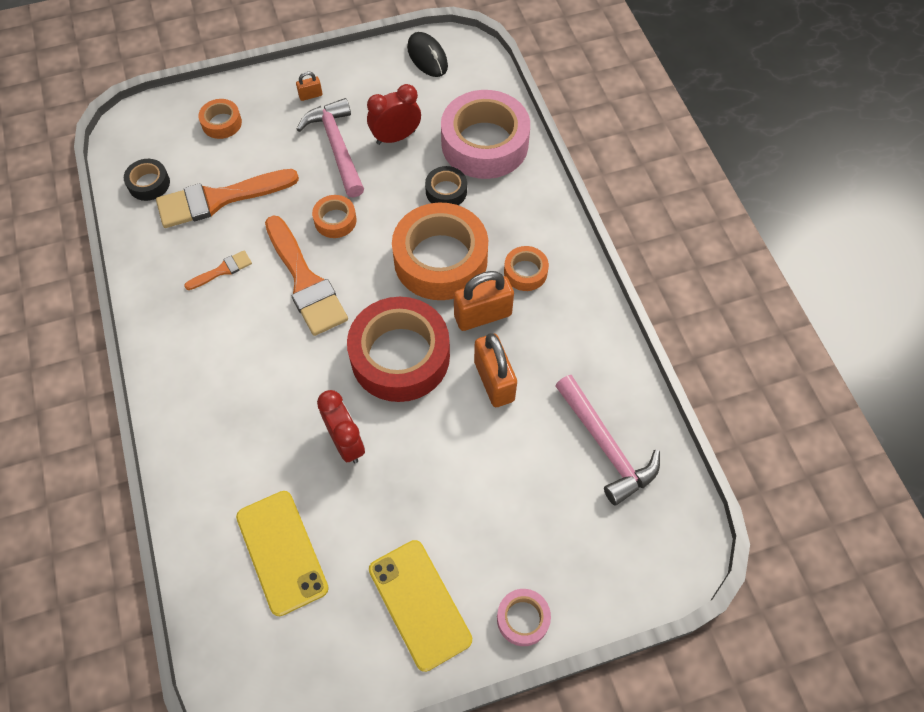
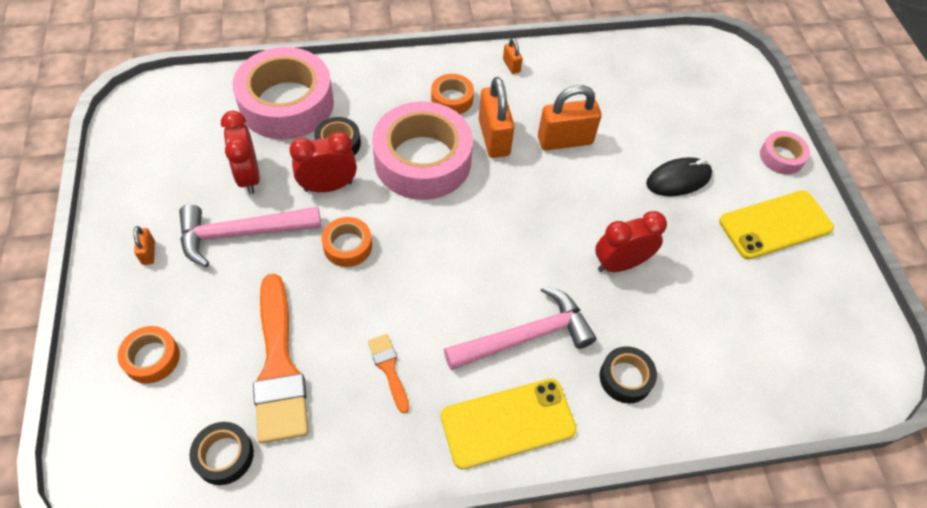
camera: 85 degrees left, 5 degrees down
(224, 452) = (625, 378): none -> black tape
(281, 552) = (734, 330): yellow phone -> yellow phone (508, 423)
(305, 281) = (423, 282): orange brush -> none
(396, 194) = (328, 186): none -> red clock
(400, 356) = (529, 208): red tape -> none
(427, 57) = (141, 133): black mouse -> black mouse (678, 179)
(440, 259) = (422, 160): orange tape -> pink tape
(589, 320) = (511, 65): none -> orange padlock
(605, 446) = (633, 79): pink hammer -> pink hammer (525, 336)

